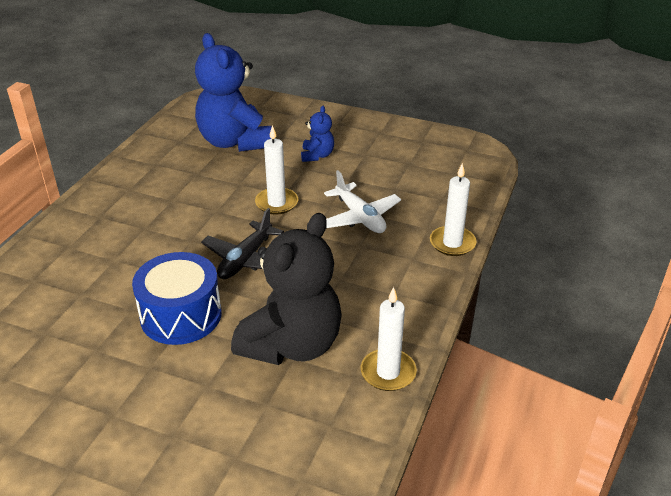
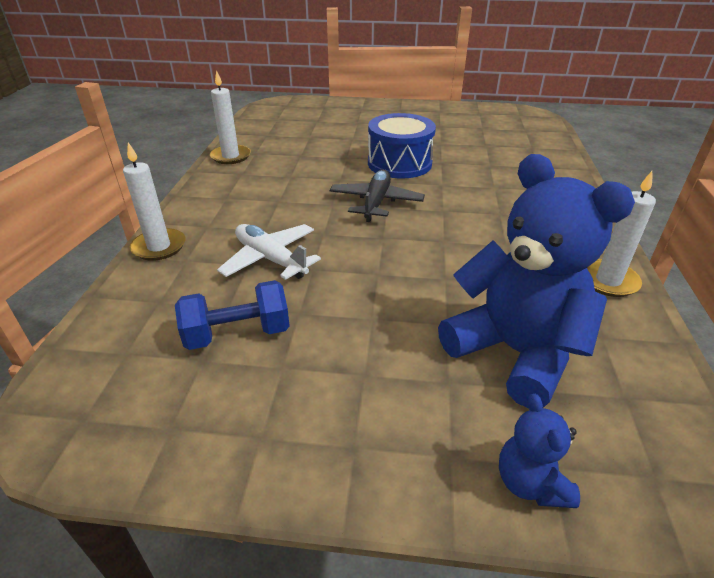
camera: 165 degrees right, 0 degrees up
(276, 203) = (380, 260): white candle -> white candle (608, 281)
(292, 345) = (304, 160): black teddy bear -> none
(317, 155) = (362, 348): blue teddy bear -> blue teddy bear (530, 483)
(388, 173) = (237, 334): none -> blue dumbbell

